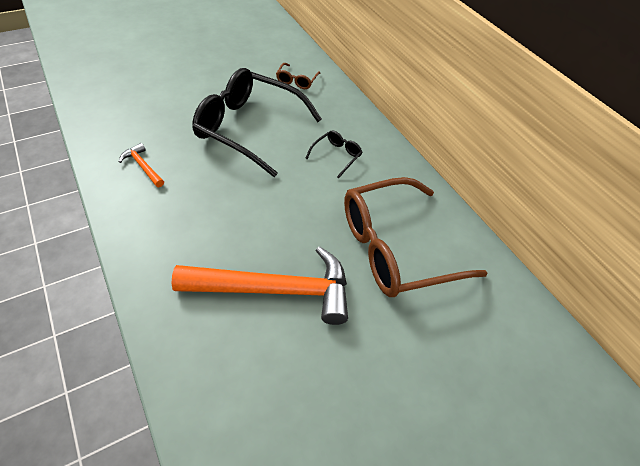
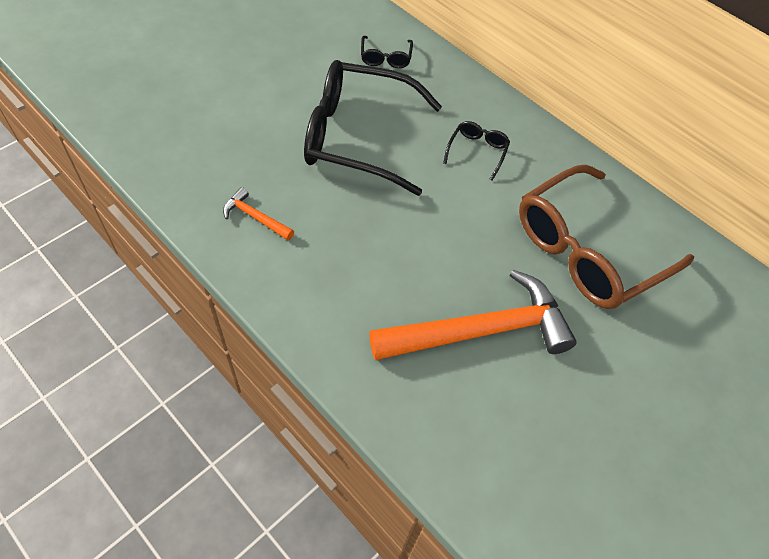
camera: 15 degrees left, 5 degrees up
(297, 81) = (386, 58): brown glasses -> black glasses

